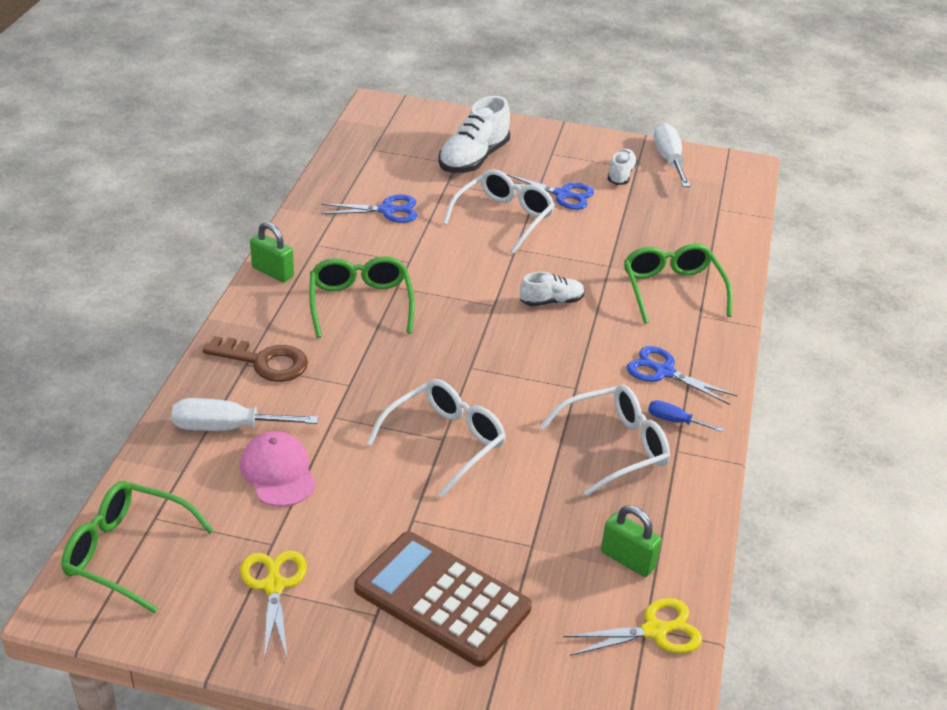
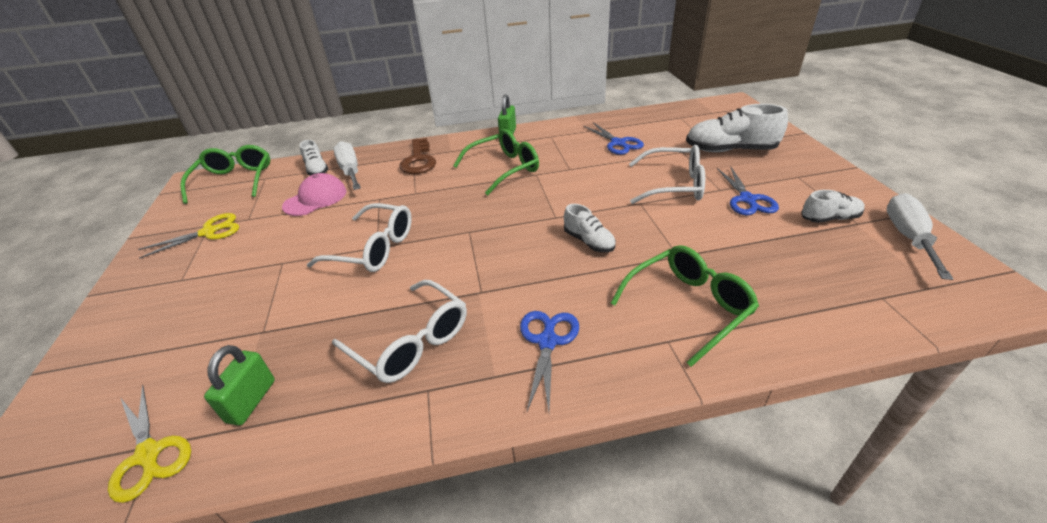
camera: 70 degrees right, 0 degrees up
(187, 459) = (317, 170): none -> white shoe
(442, 599) = (196, 304): brown calculator -> none
(669, 160) = (908, 237): white screwdriver -> white screwdriver turned 45 degrees counterclockwise
(674, 421) = (474, 374): blue screwdriver -> none

